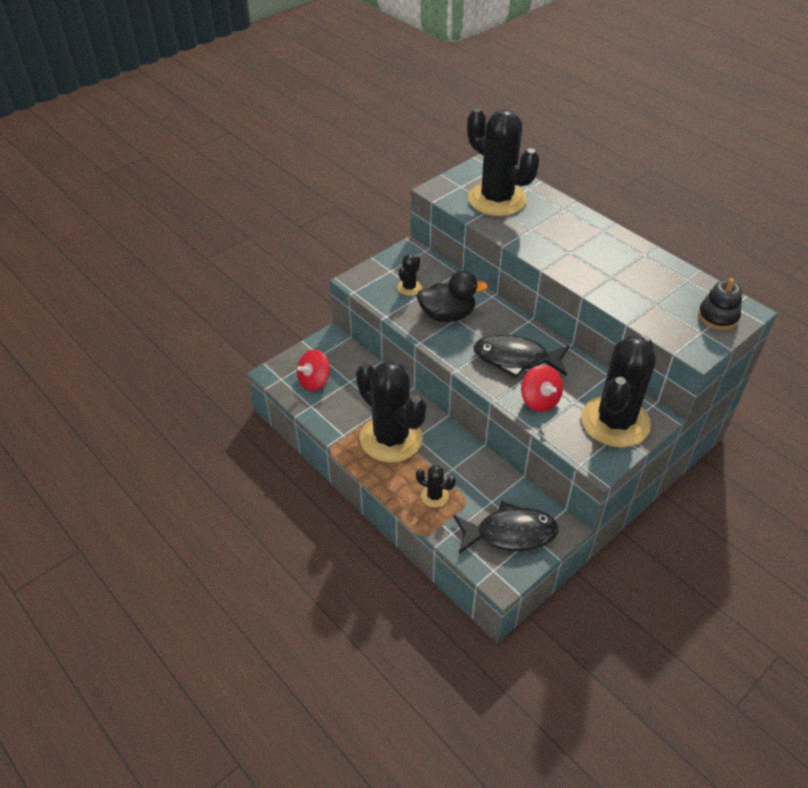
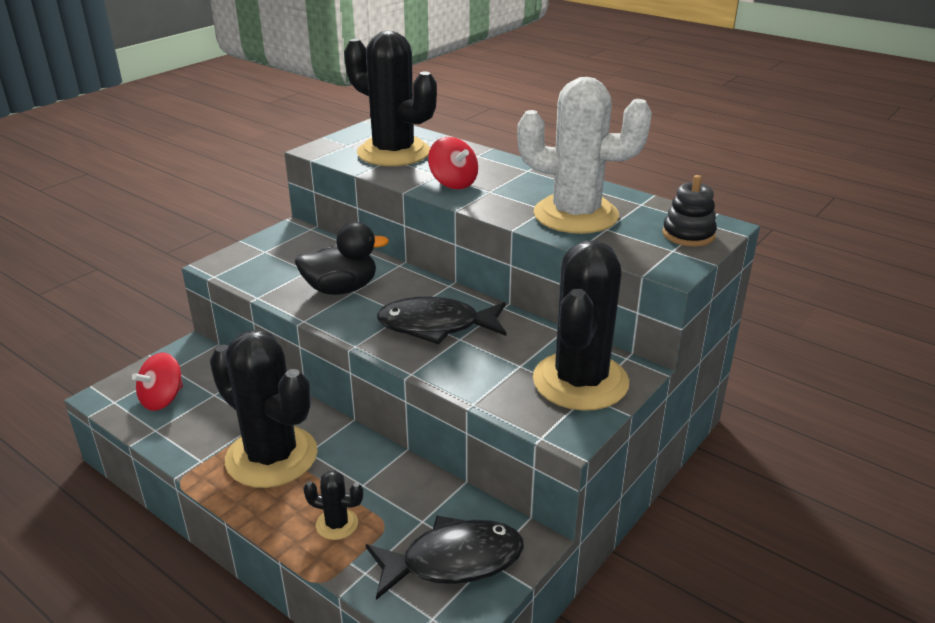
camera: 10 degrees left, 15 degrees down
(409, 287) = (290, 265): black cactus -> none
(539, 400) = (473, 368): red spinning top -> red spinning top (453, 183)
(633, 286) = (575, 215): none -> white cactus

